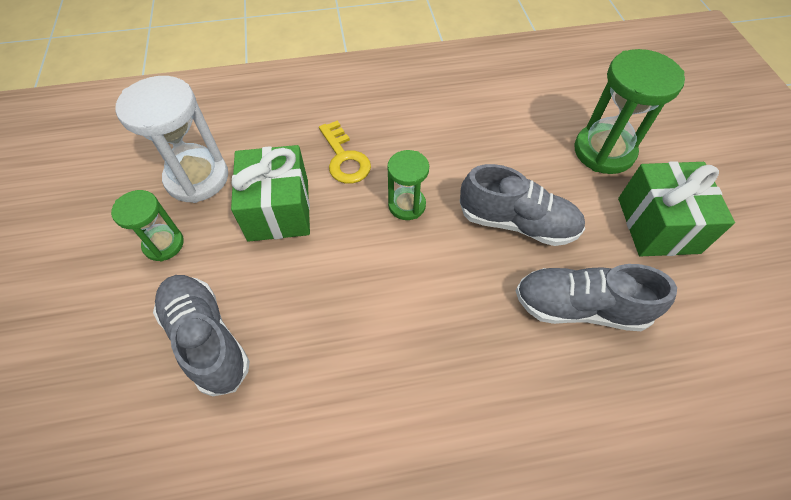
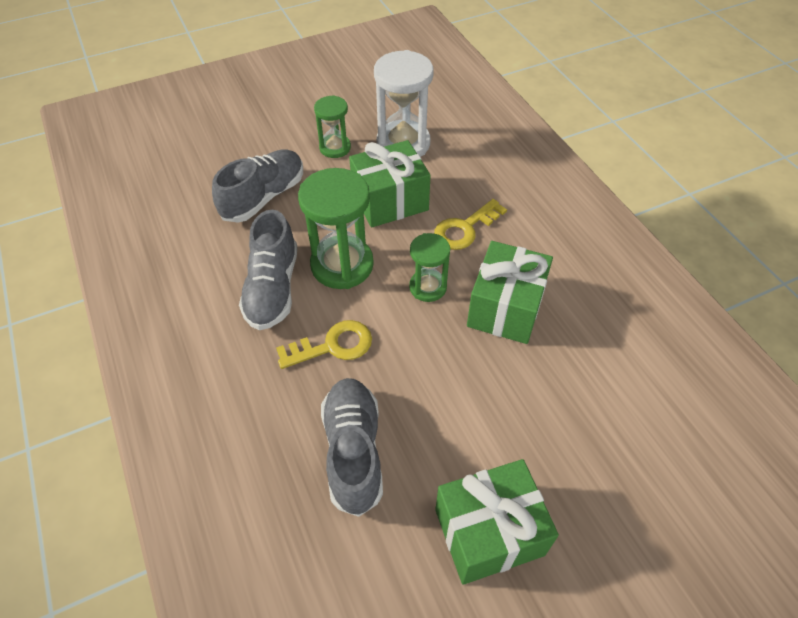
camera: 75 degrees right, 5 degrees down
(448, 155) = (505, 308): none -> green gift
(456, 302) = (332, 346): none -> yellow key
(517, 223) = (439, 383): grey shoe -> grey shoe (273, 288)
(604, 151) = (584, 465): green hourglass -> green hourglass (342, 265)

